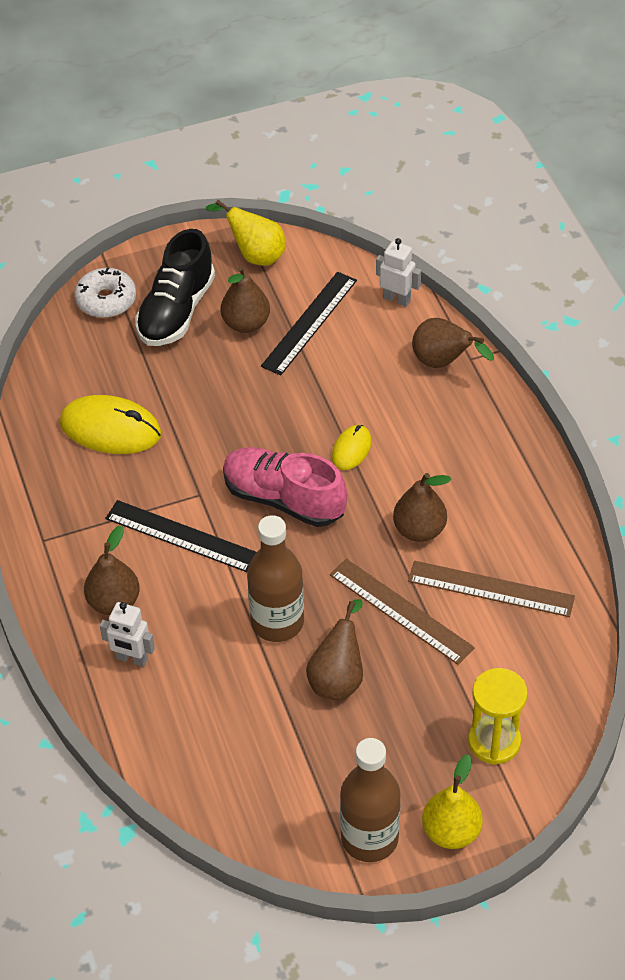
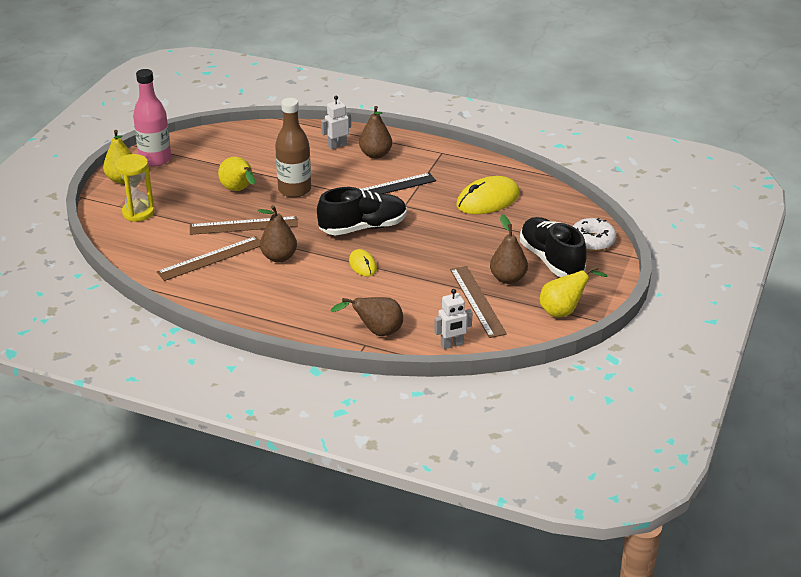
camera: 130 degrees right, 15 degrees down
(284, 499) = (363, 227): pink shoe -> black shoe
(309, 323) = (477, 301): black ruler -> brown ruler
(338, 677) = (239, 190): brown pear -> yellow pear
(369, 838) = (155, 159): brown bottle -> pink bottle

